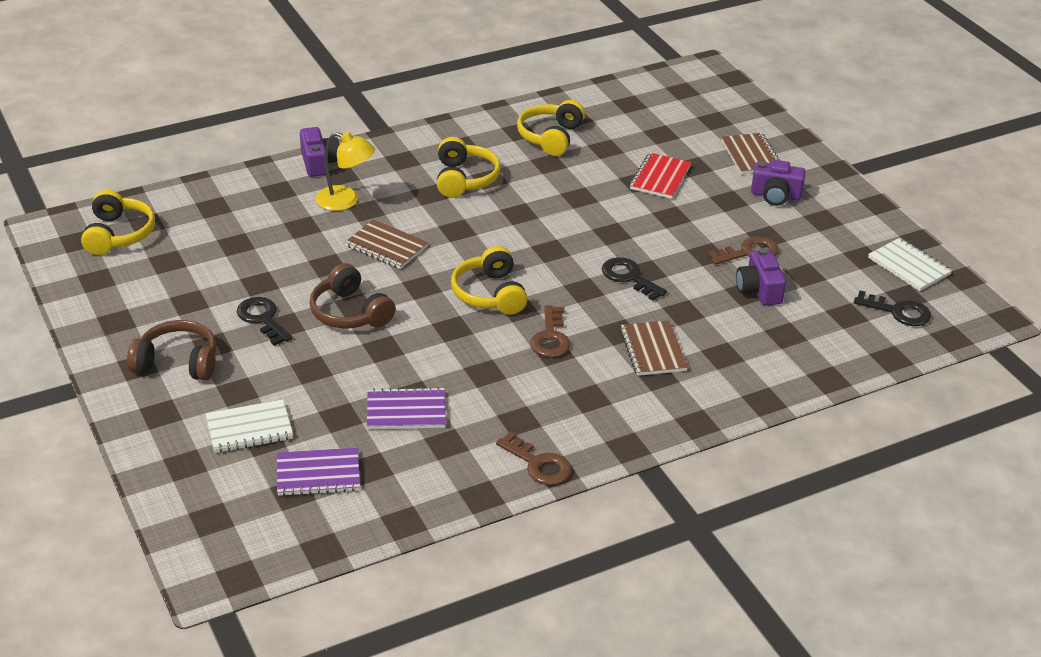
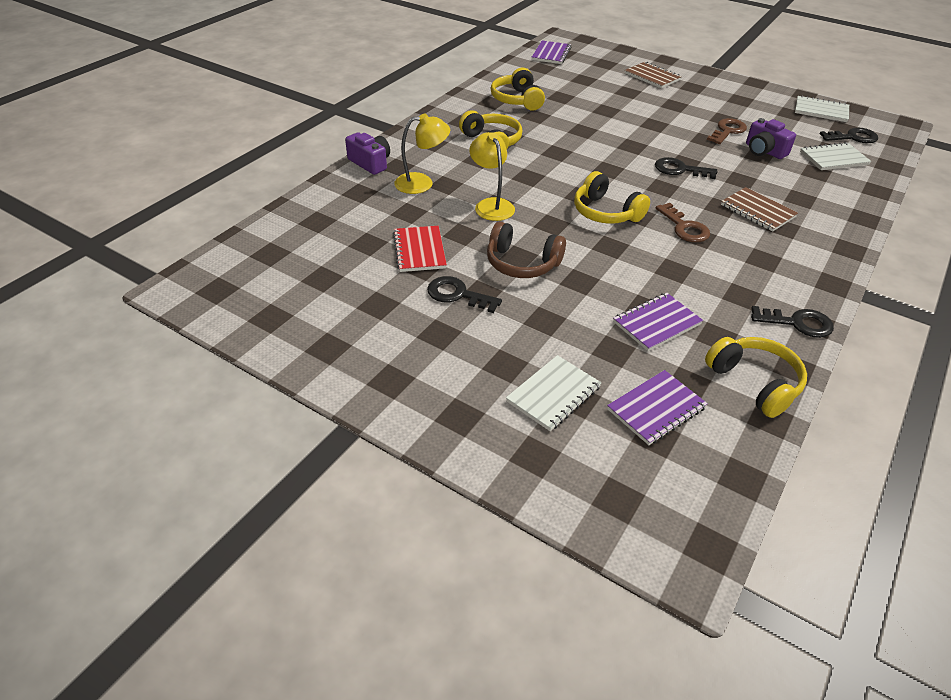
camera: 30 degrees left, 5 degrees up
(118, 234) = (253, 271): yellow headphones -> yellow headphones (754, 383)
(177, 363) = (425, 362): brown headphones -> none
(386, 246) = (491, 205): brown notebook -> yellow lamp
(538, 464) = (798, 323): brown key -> black key
(660, 178) = (617, 104): red notebook -> red notebook (419, 250)
(664, 88) = (551, 54): none -> purple notebook
(775, 195) = (696, 94): purple camera -> none
(832, 327) = (833, 158): none -> white notebook

